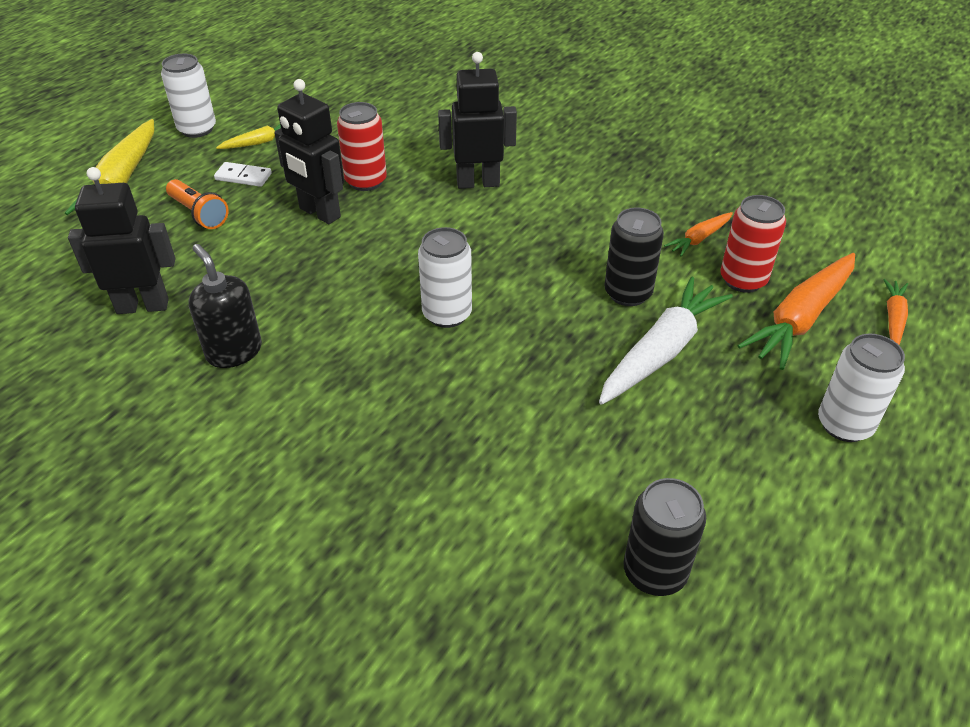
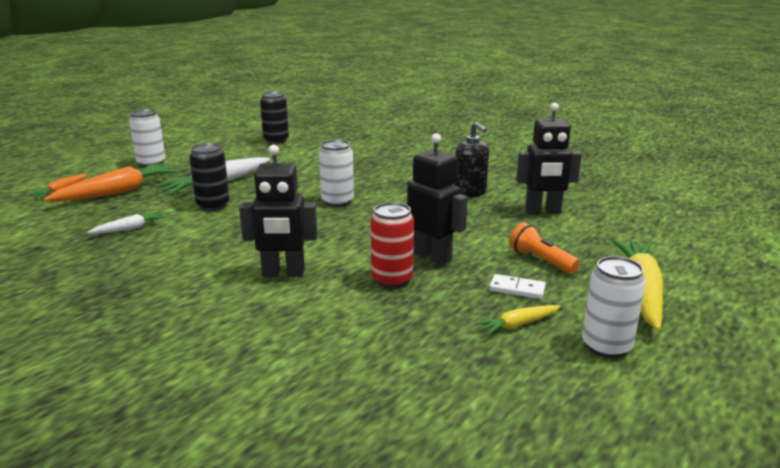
camera: 175 degrees left, 20 degrees down
(699, 239) = (130, 228): orange carrot -> white carrot
(743, 280) = (128, 208): red can -> none

